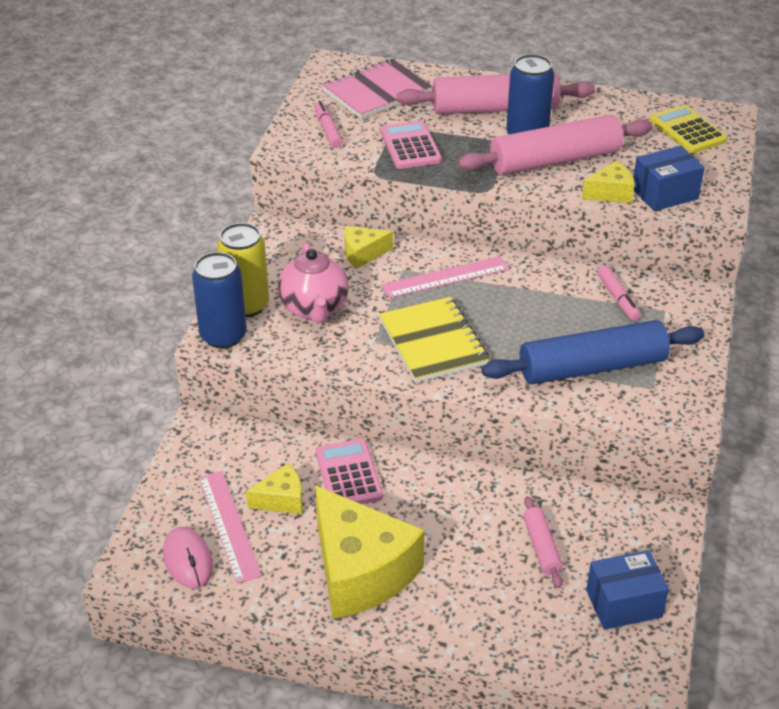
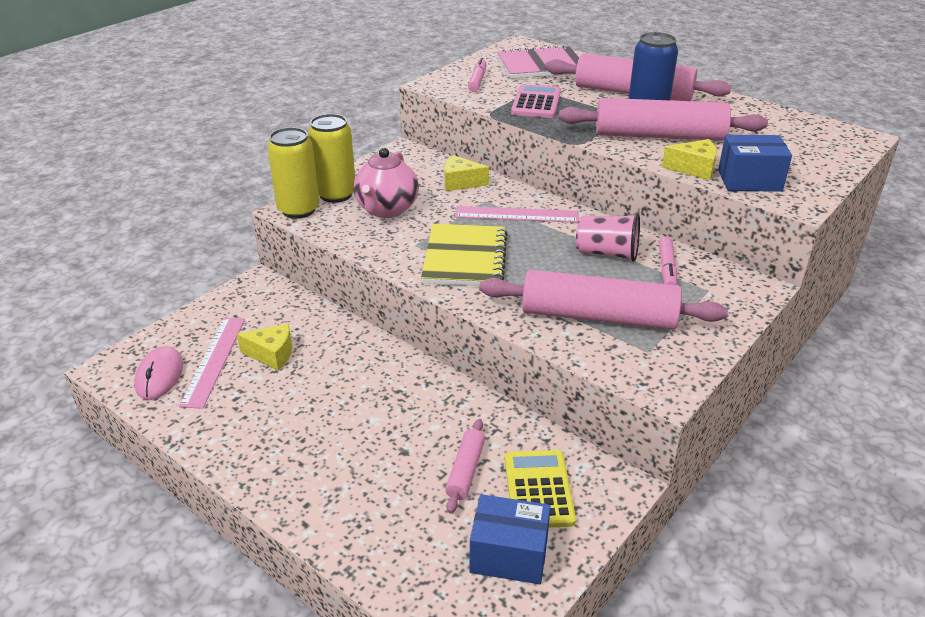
camera: 25 degrees right, 5 degrees down
(223, 336) = (298, 210): blue can -> yellow can
(349, 474) = (342, 353): pink calculator -> none
(360, 571) = (286, 433): yellow cheese -> none
(556, 297) = (607, 253): none -> pink cup
(592, 367) = (598, 317): blue rolling pin -> pink rolling pin
(687, 130) = (809, 140): yellow calculator -> yellow calculator (538, 489)

